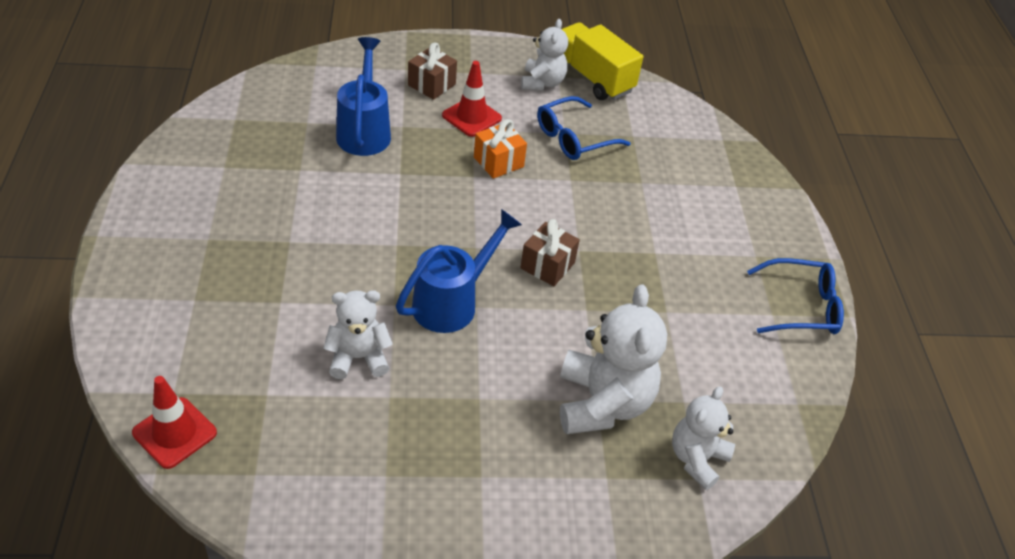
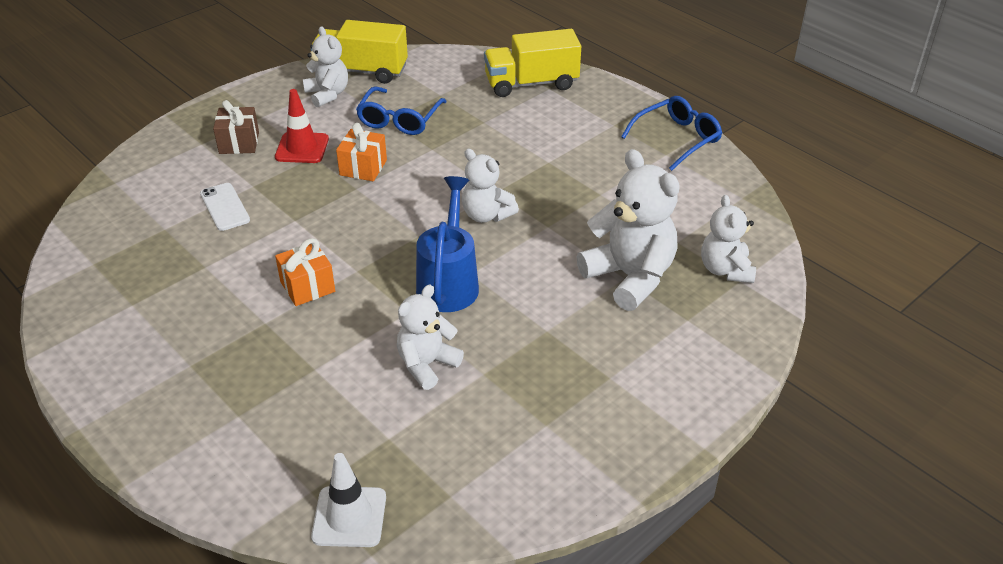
camera: 35 degrees left, 5 degrees down
(174, 433) = (349, 517): red traffic cone -> white traffic cone
(348, 233) = (307, 286): none -> orange gift
(364, 131) = (225, 207): blue watering can -> white phone
(547, 265) = (486, 215): brown gift -> white teddy bear
(724, 172) = (531, 83): none -> yellow truck

